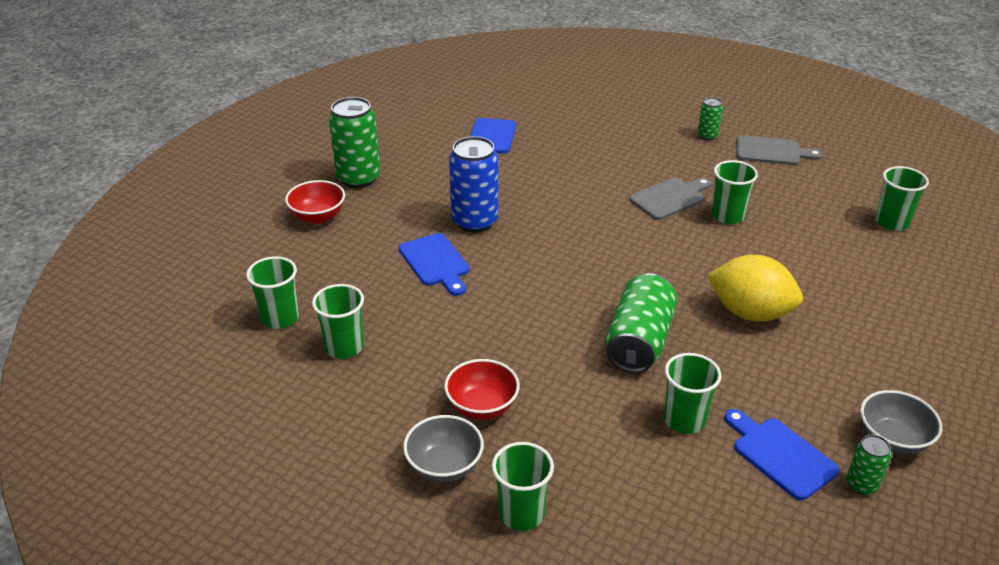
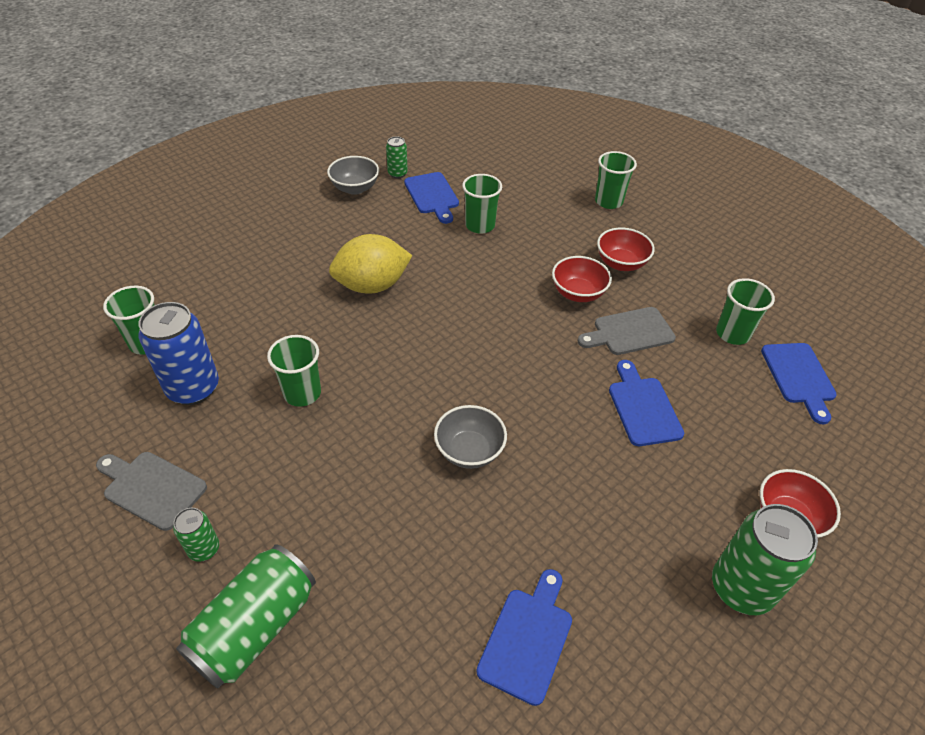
camera: 165 degrees left, 10 degrees up
(280, 318) = (799, 377): green cup -> blue cutting board
(444, 466) = (653, 234): grey bowl -> grey bowl (469, 451)
(474, 221) = (590, 458): blue can -> blue can (193, 388)
(524, 355) = (578, 293): none -> red bowl
(639, 341) = (479, 283): green can -> green can (255, 627)
(670, 198) = (344, 437): grey cutting board -> grey cutting board (629, 332)
(750, 313) = (372, 285): yellow lemon -> yellow lemon turned 60 degrees counterclockwise

